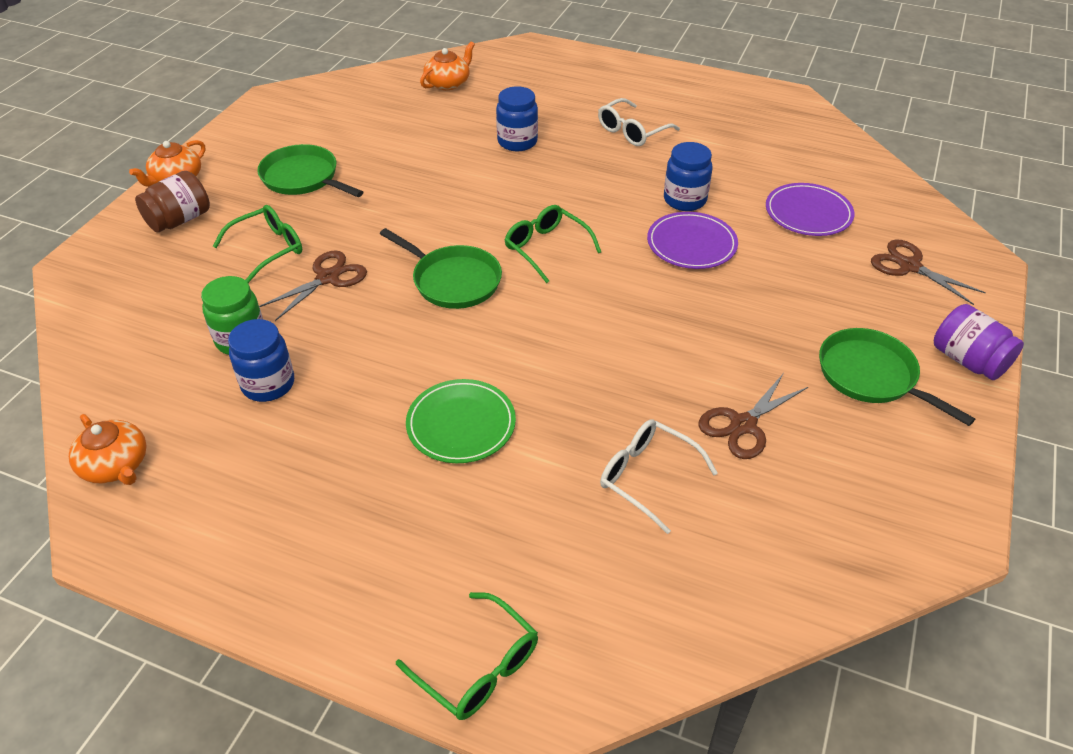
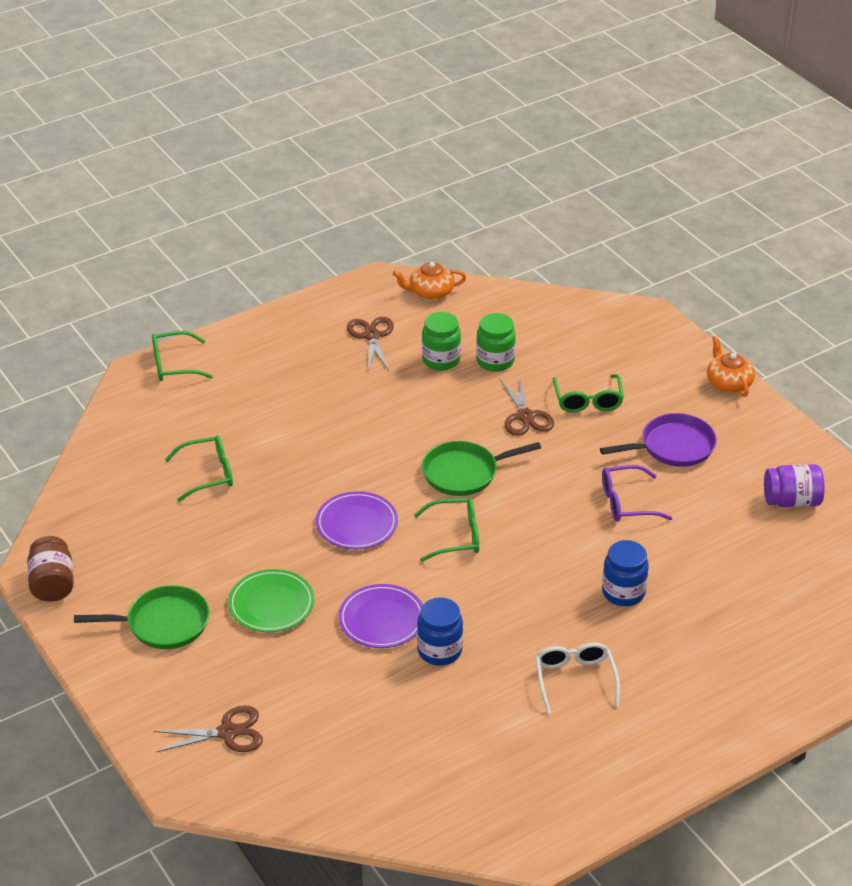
camera: 125 degrees right, 5 degrees down
(179, 220) = (665, 370): brown jar -> brown jar (53, 584)
(268, 384) = (441, 360): blue jar -> green jar
(303, 178) = (673, 446): green pan -> purple pan
(405, 175) = (627, 502): none -> purple glasses
(448, 83) = (774, 595): orange teapot -> none
(461, 424) = (327, 421): green plate -> green plate (271, 604)
(648, 477) = (207, 474): white glasses -> green glasses
(743, 425) = (197, 535): brown scissors -> brown scissors (371, 336)
(808, 213) = (347, 719): purple plate -> purple plate (356, 524)
(968, 360) = (118, 685): purple jar -> purple jar (791, 501)

